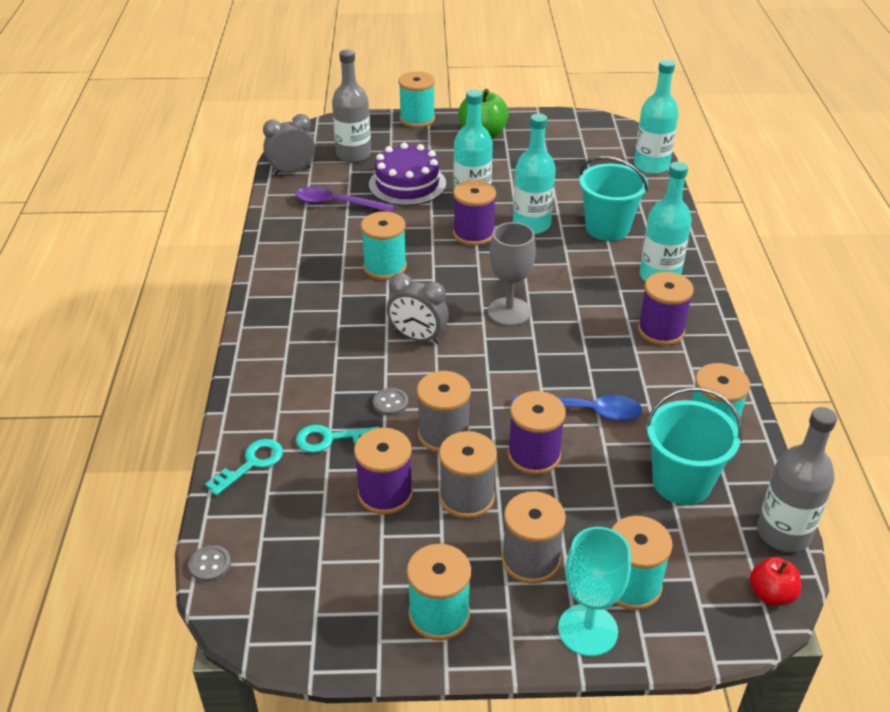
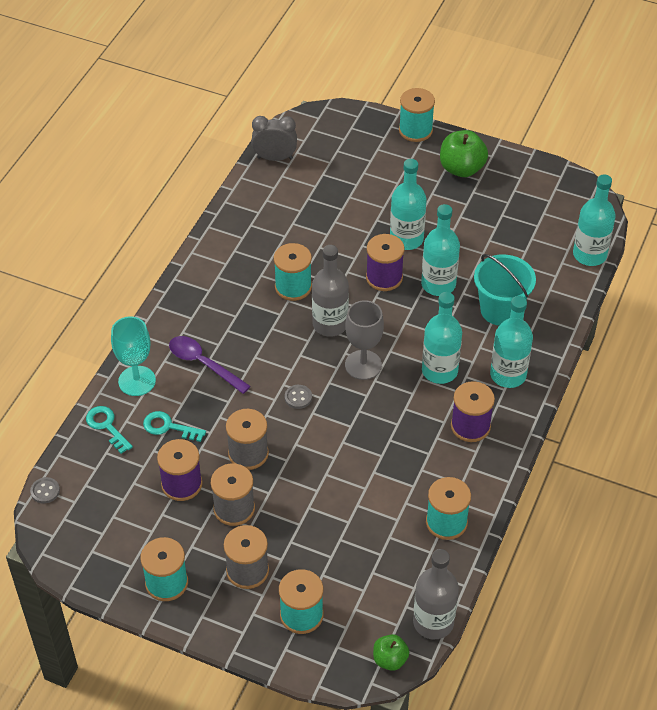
camera: 25 degrees right, 10 degrees up
(251, 464) = (106, 426): turquoise key -> turquoise key turned 105 degrees counterclockwise
(337, 204) = (292, 207): purple spoon -> purple spoon (203, 363)
(353, 155) = (336, 156): grey bottle -> grey bottle (330, 324)
(390, 403) = (226, 413): grey button -> grey button (298, 397)
(407, 184) = (362, 204): purple cake -> none
(418, 337) = (279, 363): grey clock -> none
(534, 455) = (300, 495): purple spool -> none
(586, 411) = (362, 474): blue spoon -> none
(588, 630) = (252, 632): turquoise goblet -> turquoise goblet (137, 381)
(590, 293) = (439, 371): none -> turquoise bottle
(681, 482) = (390, 557): turquoise bucket -> none
(771, 594) = (390, 659): red apple -> green apple

